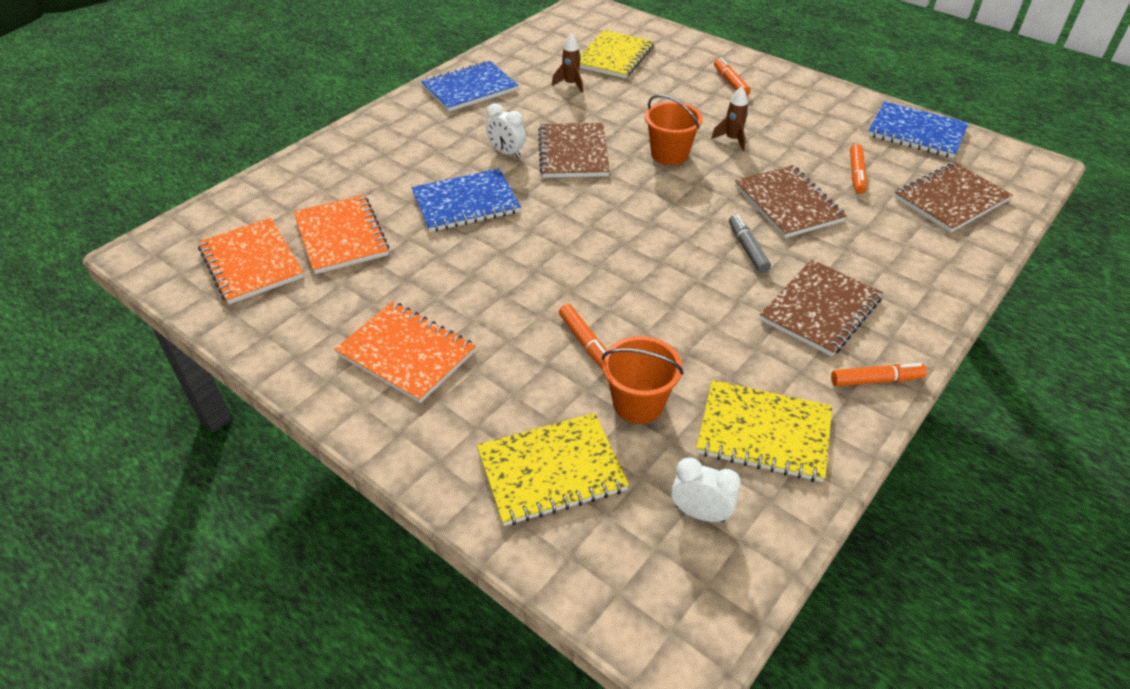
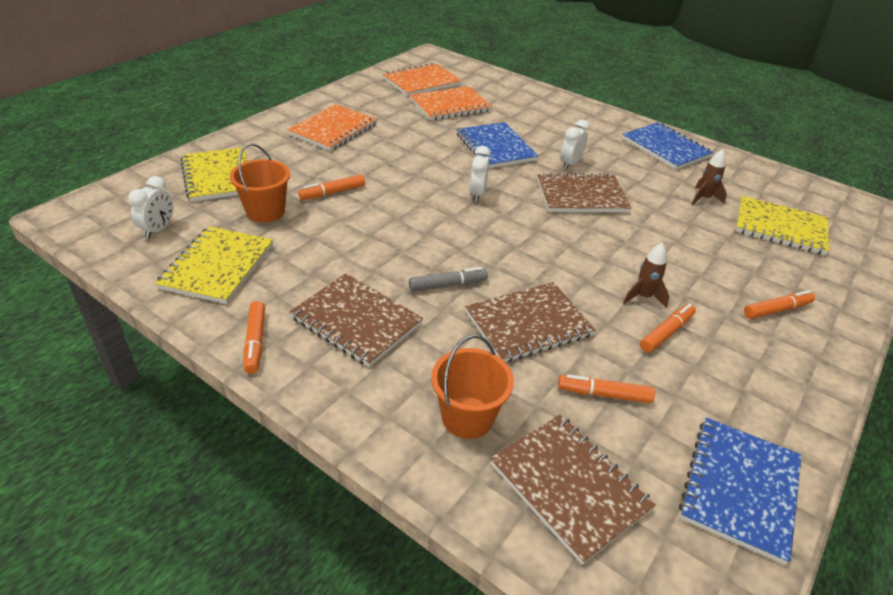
camera: 85 degrees right, 5 degrees down
(577, 222) = (477, 194): none -> white clock
(669, 154) = (598, 250): orange bucket -> orange bucket (467, 417)
(775, 136) = (666, 333): none -> orange marker

